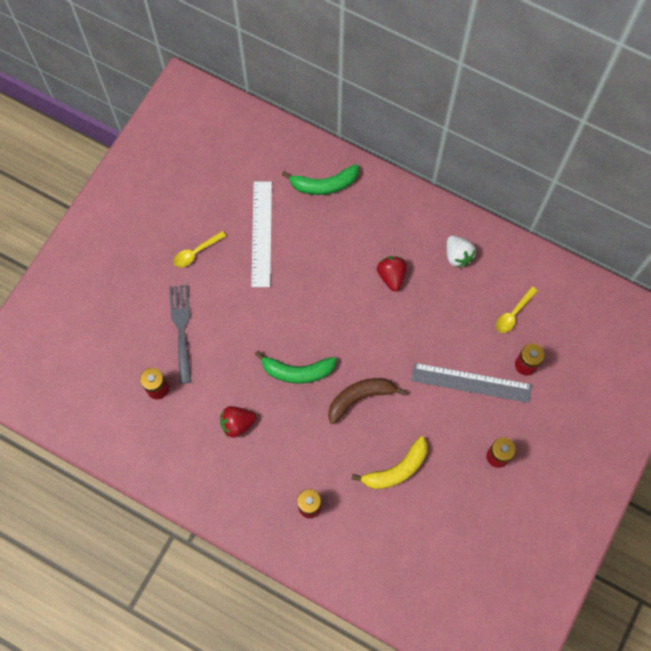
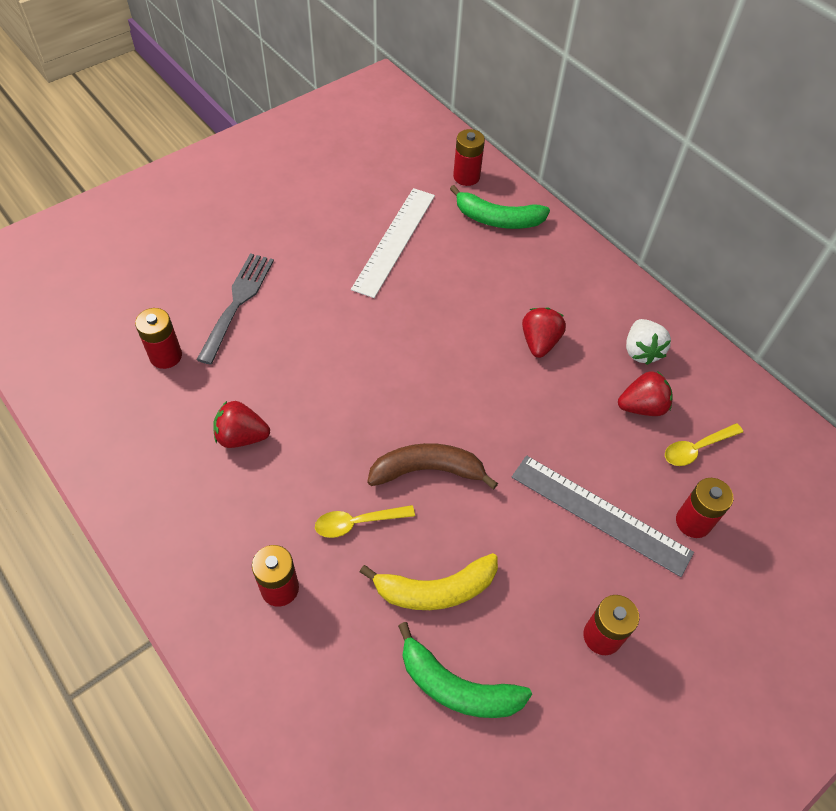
camera: 20 degrees right, 15 degrees down
(196, 252) = (304, 232): yellow spoon -> yellow spoon (358, 523)
(286, 154) = (466, 177): none -> red battery
(297, 371) = (357, 405): green banana -> green banana (457, 687)
(471, 298) = (642, 407): none -> red strawberry

